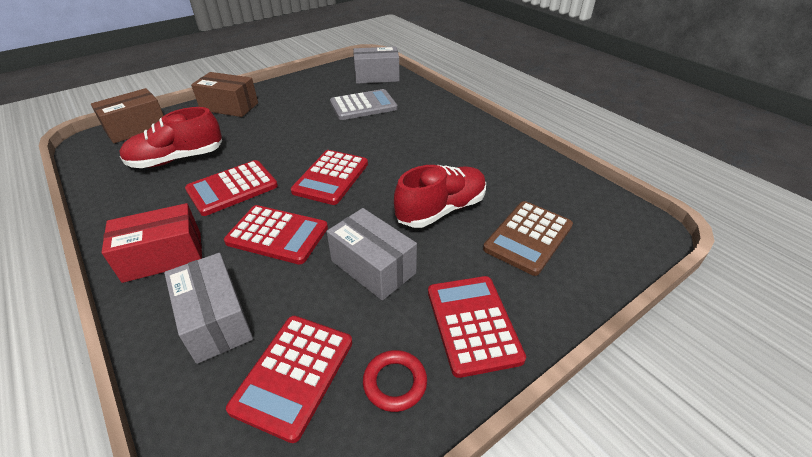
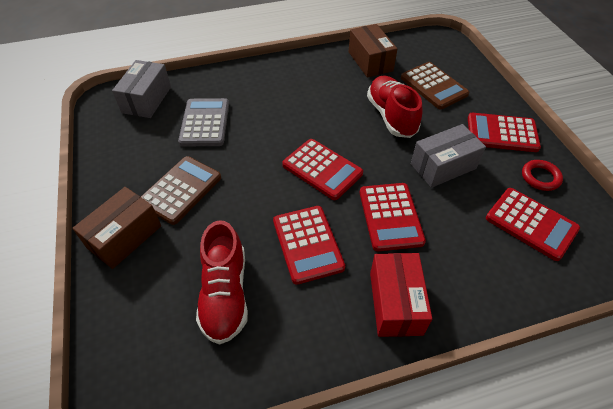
camera: 70 degrees left, 10 degrees up
(136, 128) = (115, 345): brown box -> brown box (370, 61)
(216, 320) = (478, 264): grey box -> none
(277, 235) = (390, 216): red calculator -> red calculator turned 135 degrees clockwise
(281, 115) = (181, 190): none -> brown calculator

